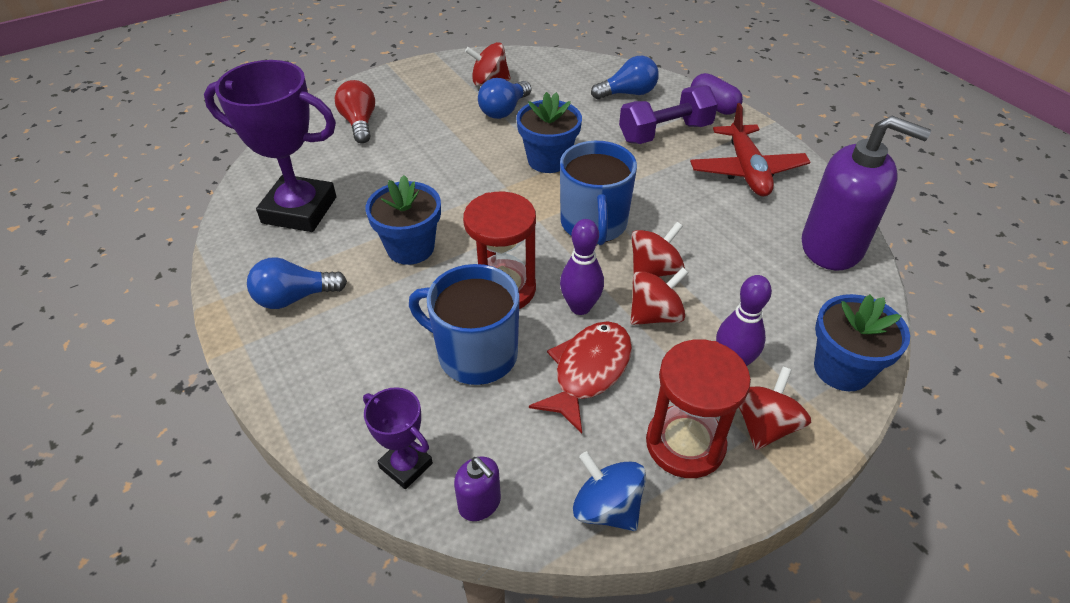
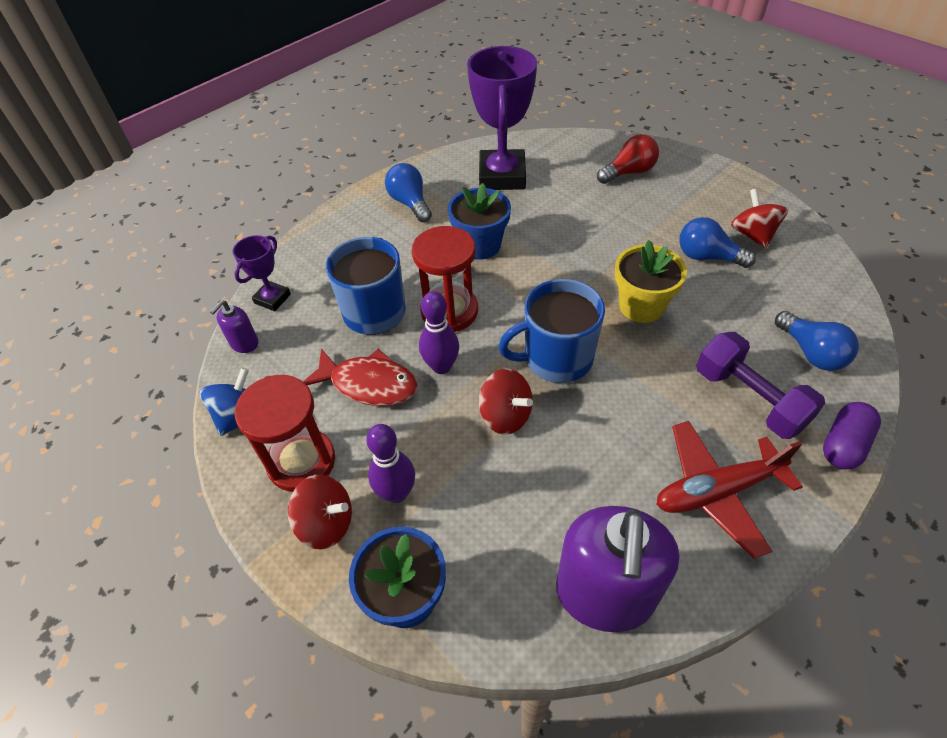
camera: 80 degrees right, 5 degrees up
(548, 160) = (641, 306): blue flower pot -> yellow flower pot
(655, 315) = (445, 423): red spinning top -> none

